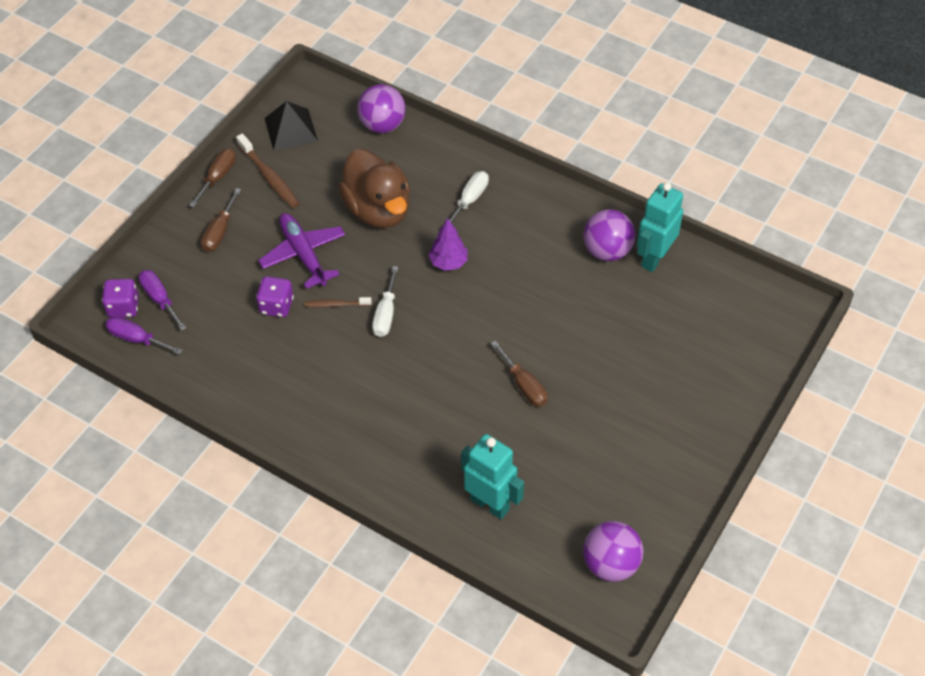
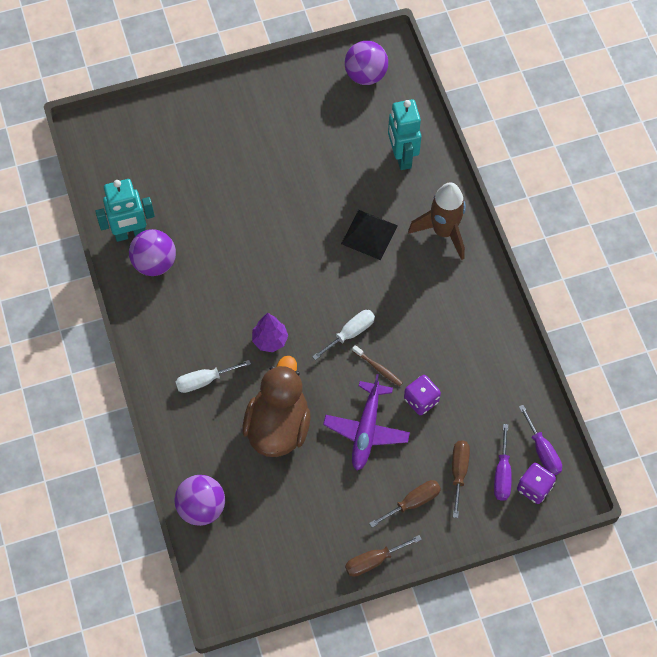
camera: 140 degrees left, 10 degrees up
(269, 177) = (333, 527): brown toothbrush -> none
(290, 129) = (276, 565): black pyramid -> black pyramid (369, 234)
(382, 460) = (443, 232): none -> brown rocket
(524, 385) = (308, 212): brown screwdriver -> brown screwdriver (459, 472)

